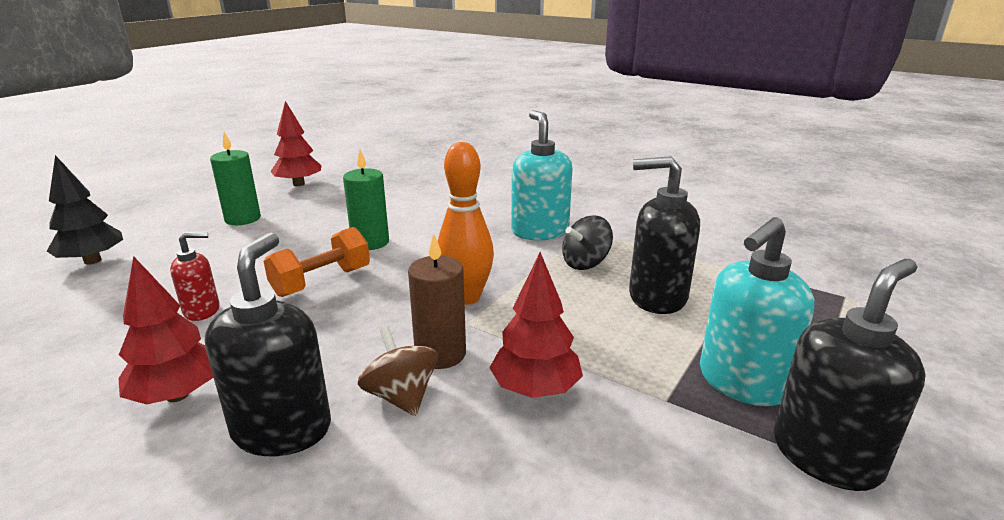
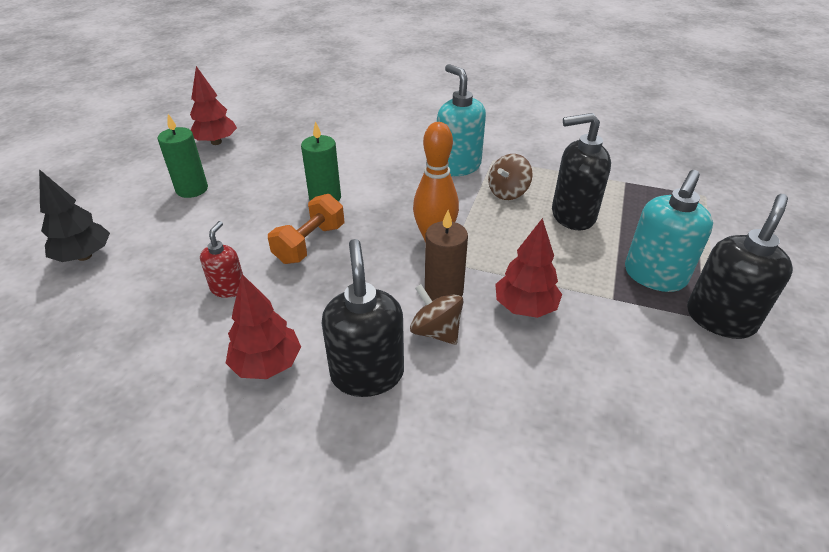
camera: 15 degrees left, 15 degrees up
(202, 310) = (228, 288): red soap dispenser -> red soap dispenser turned 45 degrees counterclockwise
(585, 263) = (508, 192): black spinning top -> brown spinning top

